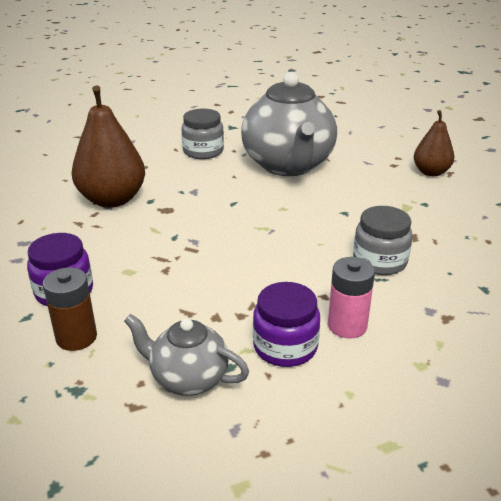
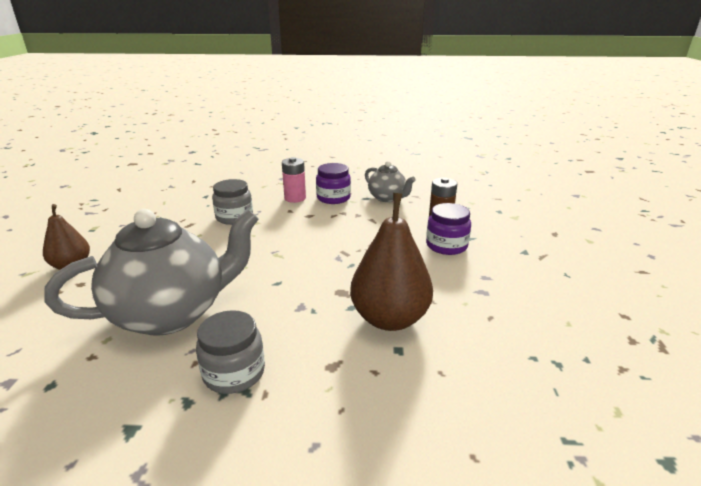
camera: 155 degrees left, 5 degrees down
(288, 165) = (172, 313): grey teapot -> grey teapot turned 45 degrees clockwise

